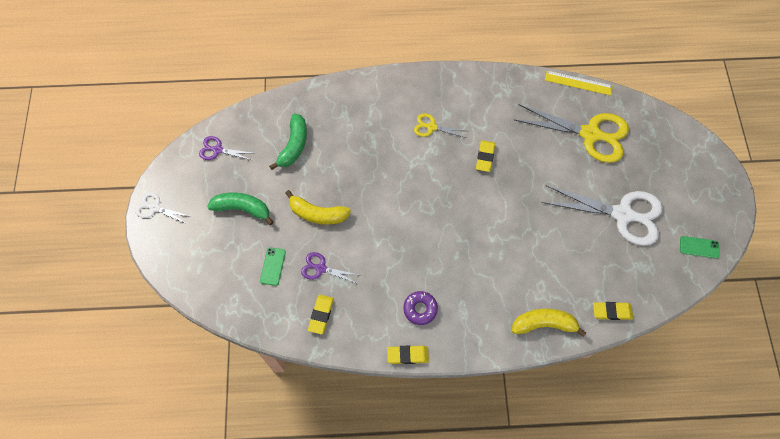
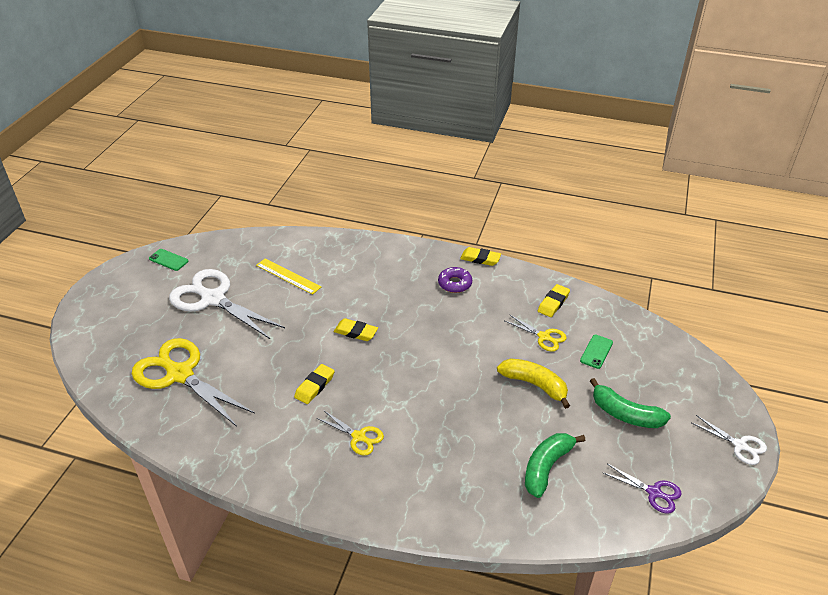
camera: 160 degrees left, 25 degrees down
(321, 268) = (544, 337): purple scissors -> yellow scissors
(544, 324) = (348, 248): yellow banana -> none
(578, 83) = (142, 433): yellow ruler -> yellow ruler (288, 276)
(612, 312) = (284, 241): yellow eraser -> yellow eraser (356, 332)

